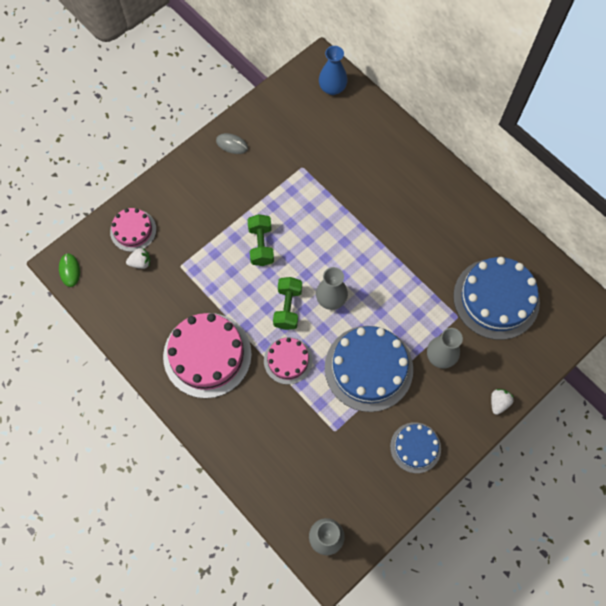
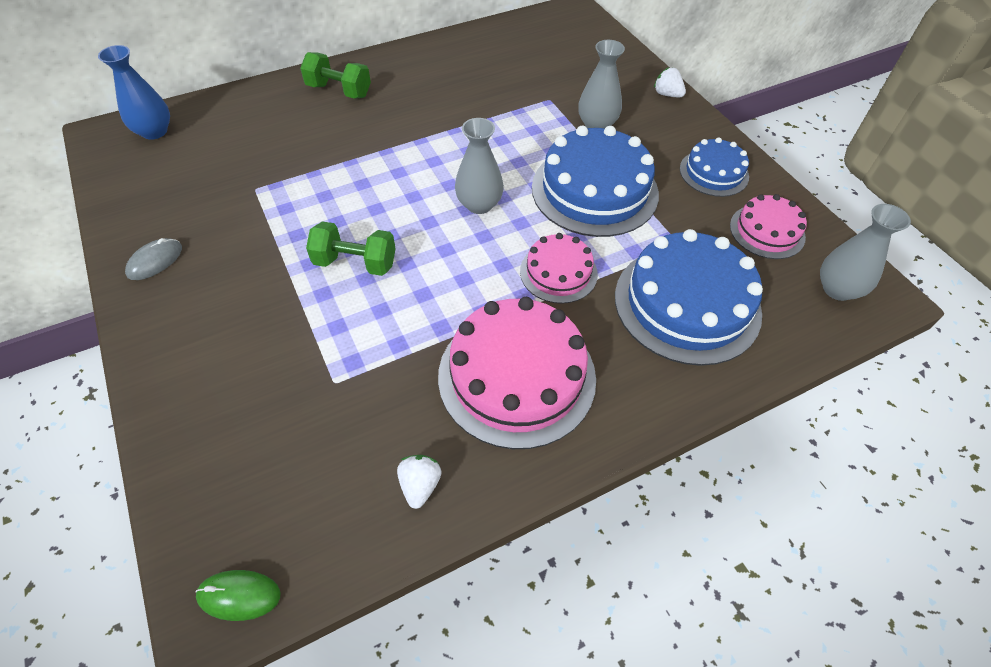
camera: 75 degrees left, 15 degrees down
(133, 230) = (220, 446): pink cake -> pink cake (767, 231)
(140, 262) = (294, 446): white strawberry -> white strawberry (420, 485)
(288, 308) = (473, 254): green dumbbell -> green dumbbell (339, 91)
(496, 298) = (537, 67): blue cake -> blue cake (687, 304)

